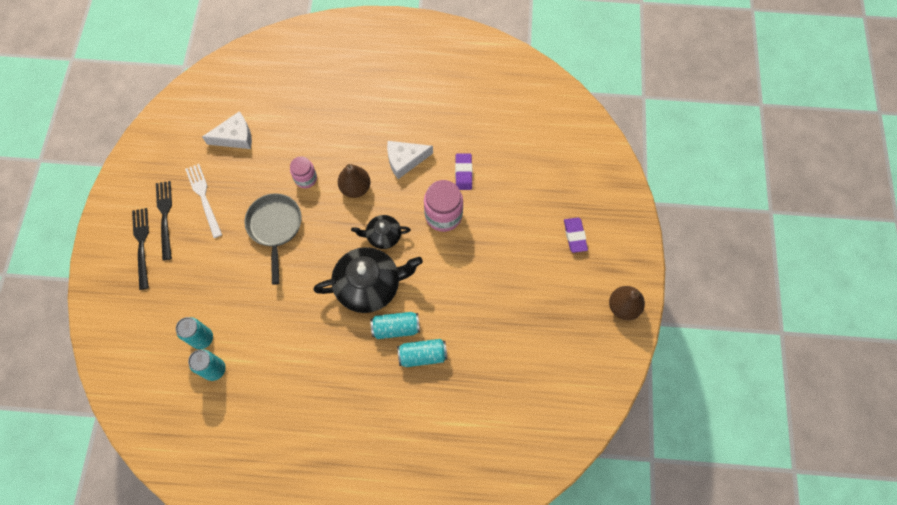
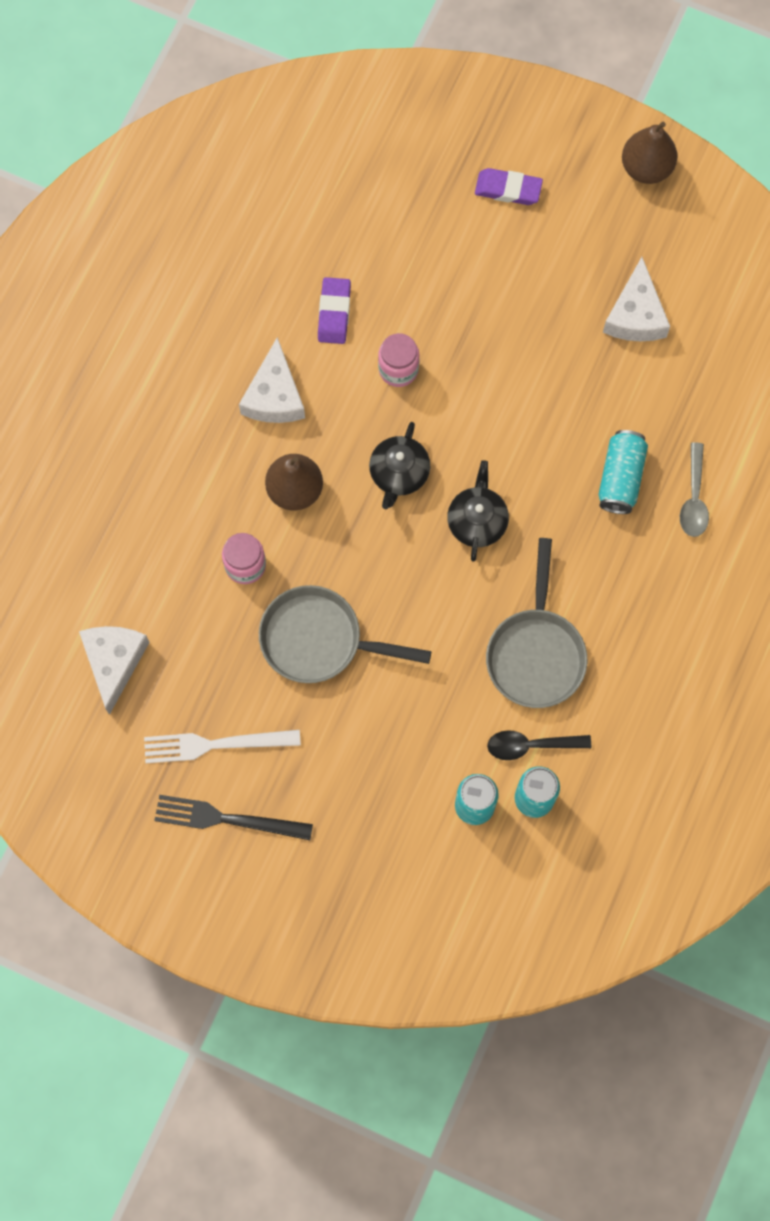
camera: 70 degrees left, 5 degrees up
(142, 245) = (267, 870): black fork -> none
(246, 357) = (531, 745): none -> black spoon
(301, 342) = (536, 653): none -> grey pan
(369, 285) = (477, 521): black teapot -> black teapot, size x0.55
(396, 328) = (563, 503): turquoise can -> none
(425, 402) = (694, 498): none -> grey spoon
(443, 215) = (398, 369): pink jar -> pink jar, size x0.62
(463, 173) = (334, 313): purple eraser -> purple eraser turned 75 degrees clockwise
(527, 331) = (635, 315): none -> white cheese

